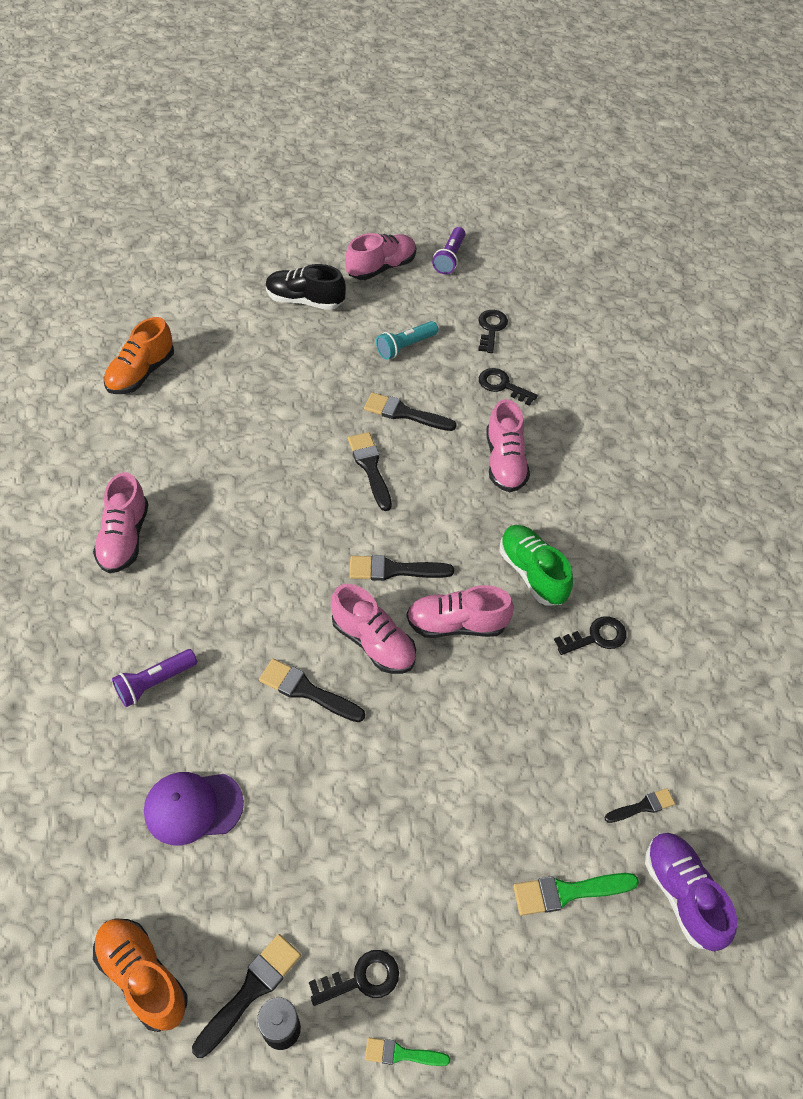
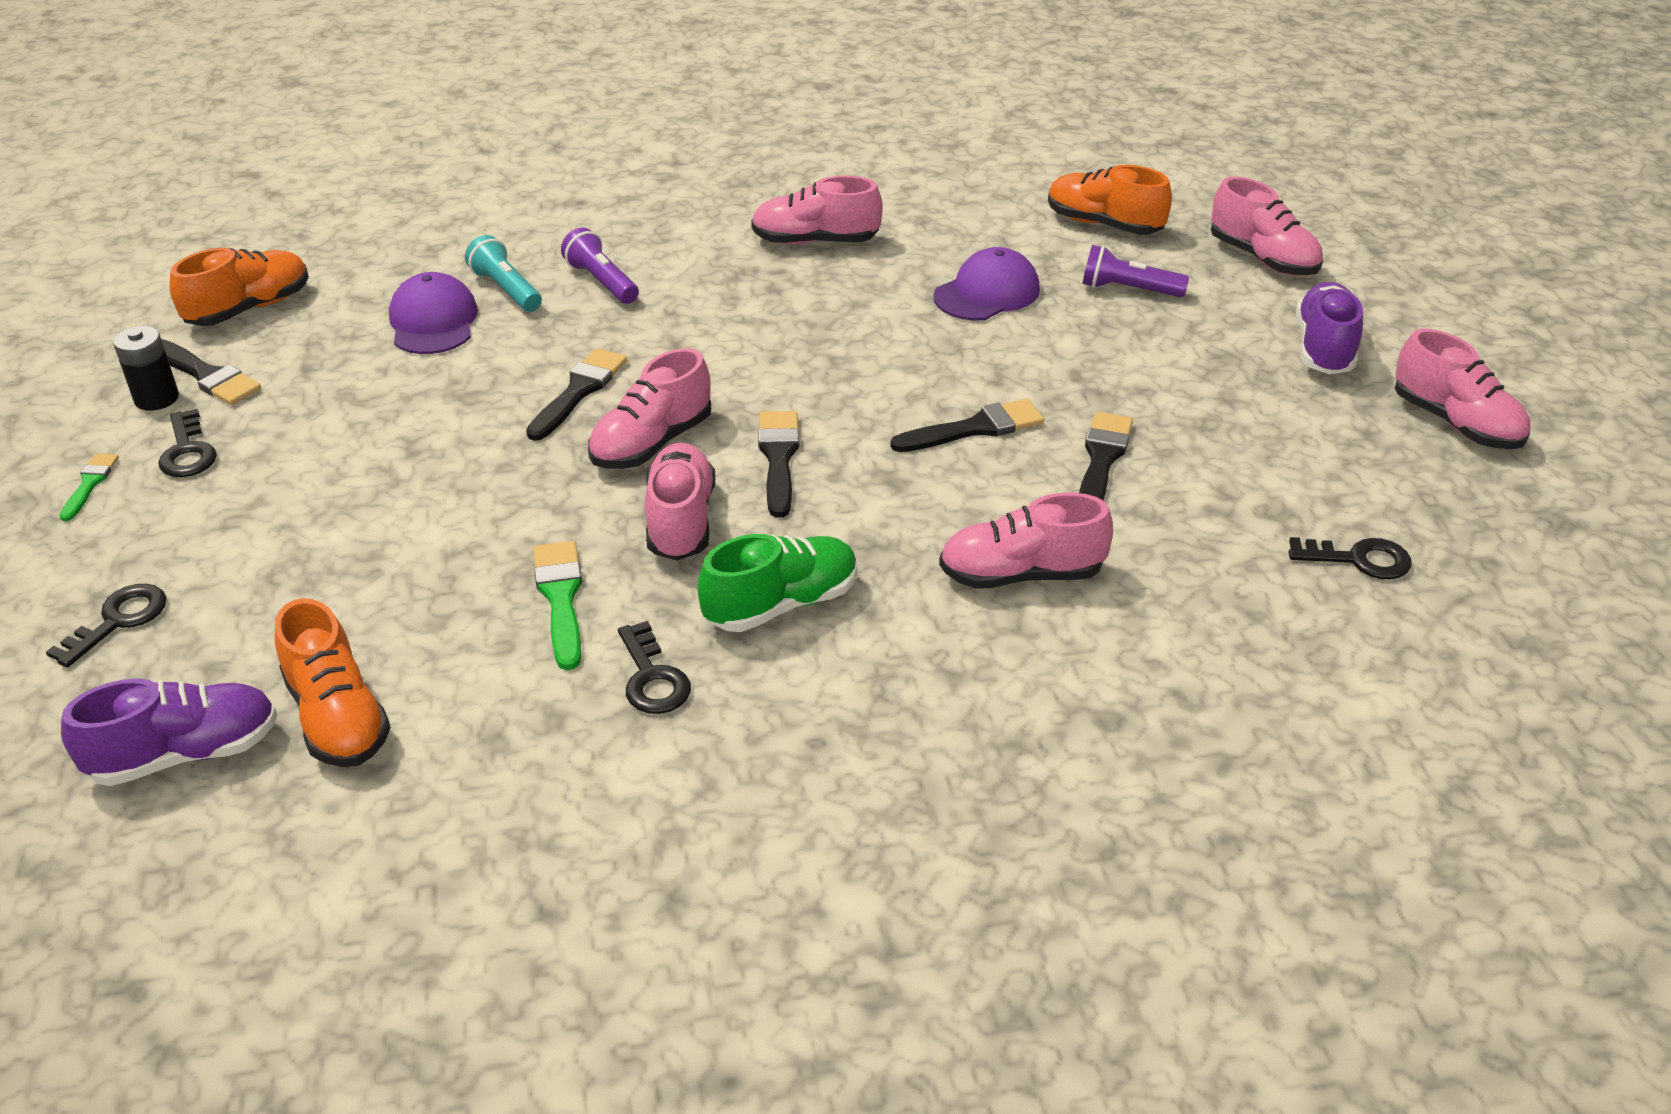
camera: 90 degrees right, 15 degrees down
(202, 306) = (1263, 259): none -> pink shoe
(217, 445) = (987, 293): none -> purple cap
(305, 301) = (1324, 348): black shoe -> purple shoe
(405, 346) = (1262, 456): turquoise flashlight -> turquoise flashlight (506, 290)
(449, 258) = (1536, 504): purple flashlight -> purple flashlight (1128, 289)
(502, 385) = (1209, 573): black key -> black key (118, 620)
(568, 892) = (231, 629): green brush -> green brush (561, 598)
(642, 806) = (338, 717): black brush -> orange shoe

